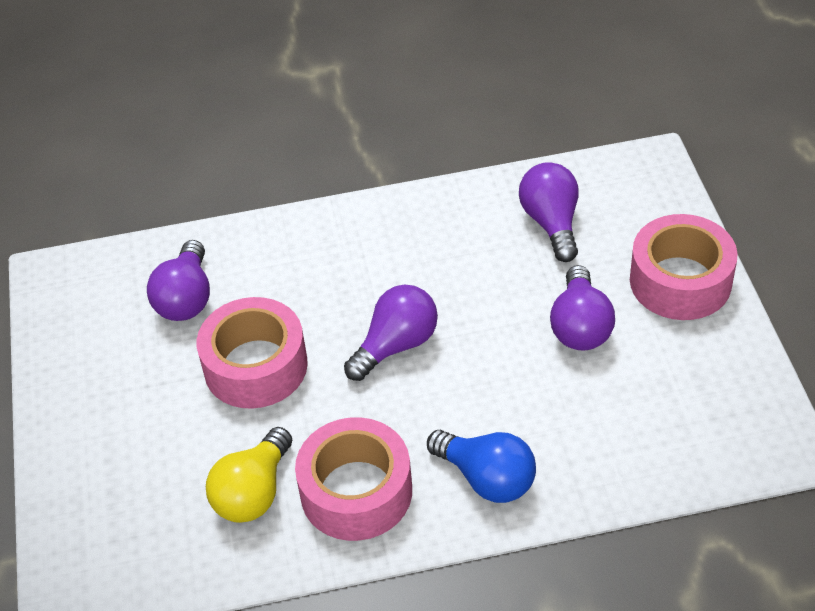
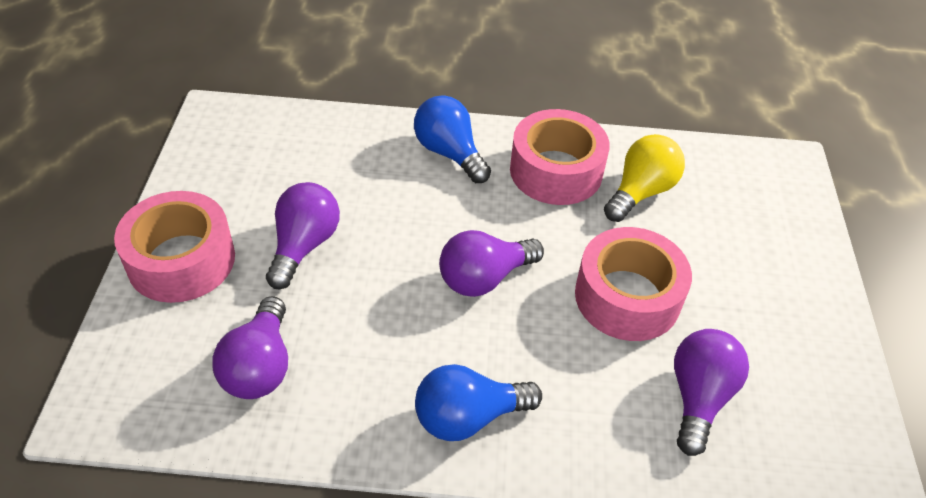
camera: 170 degrees left, 0 degrees up
(371, 234) = (468, 417): none -> blue light bulb

